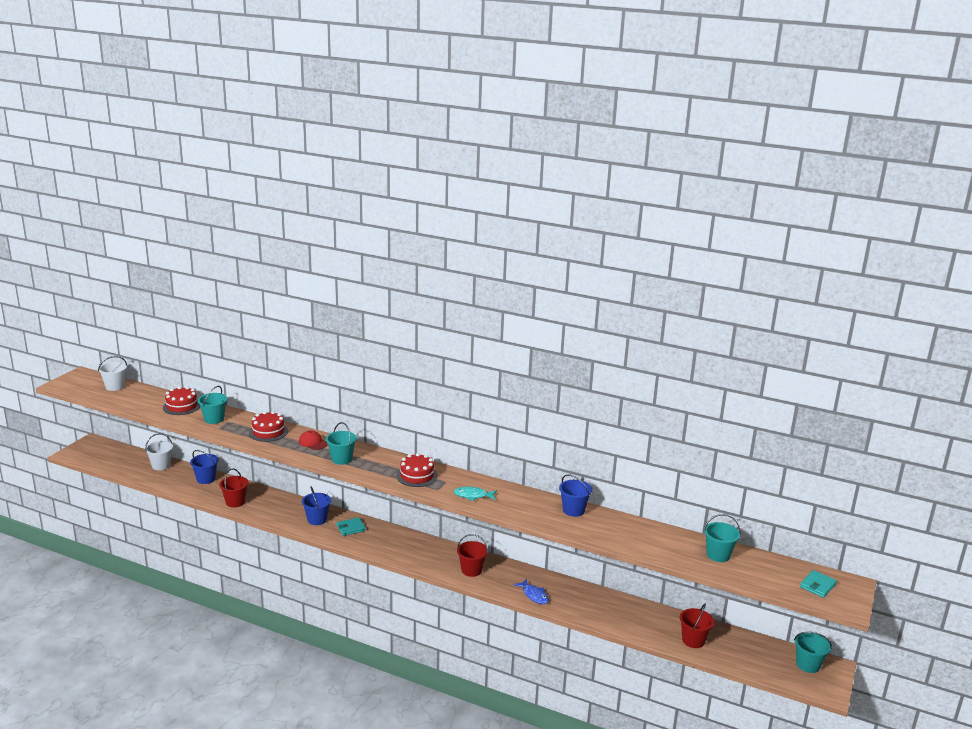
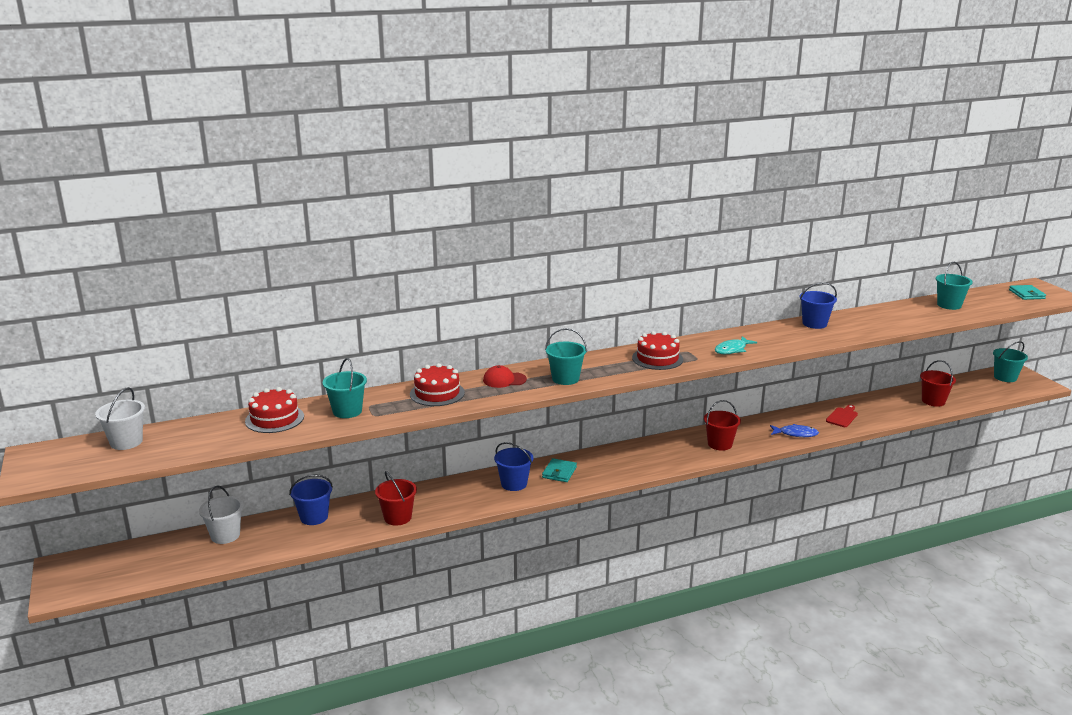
camera: 45 degrees left, 0 degrees up
(594, 606) = (842, 417): none -> red cutting board

